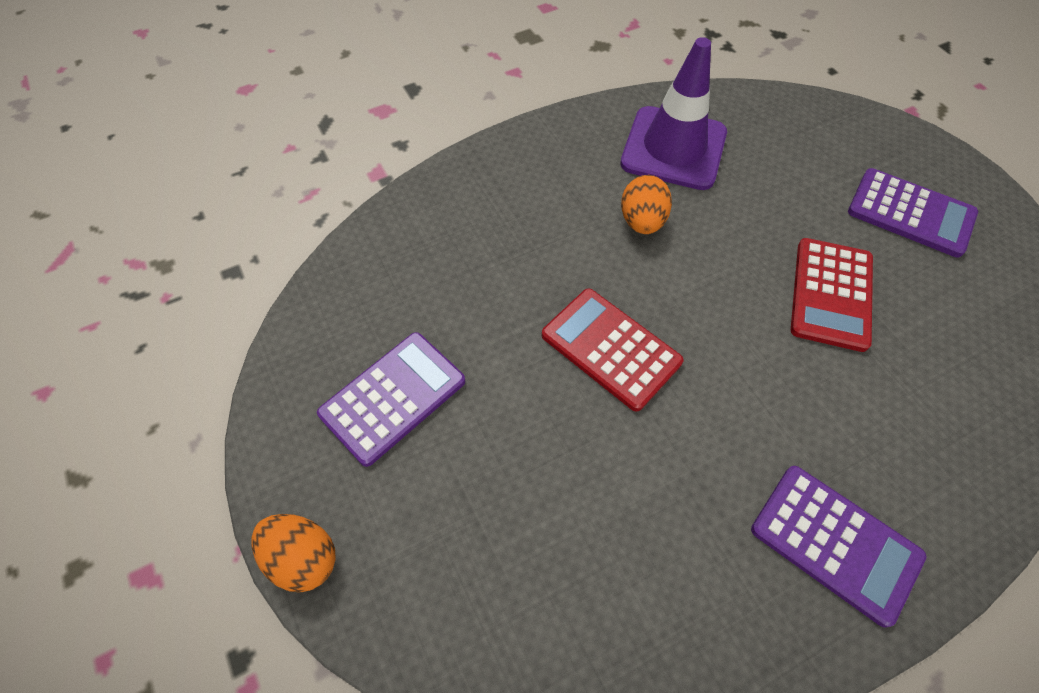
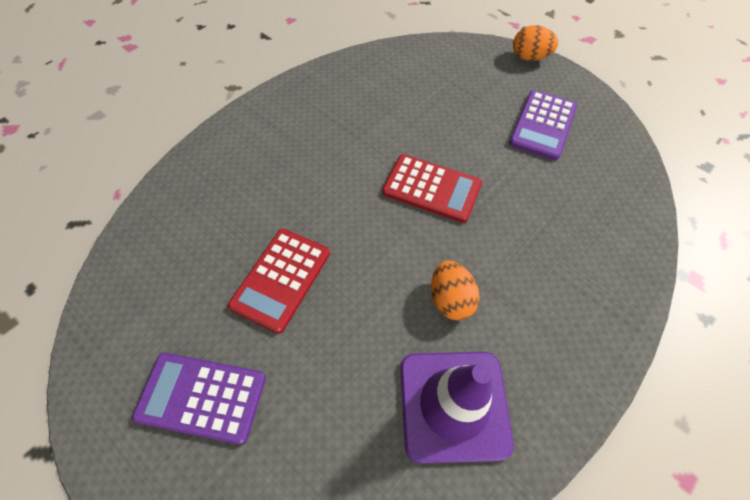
camera: 160 degrees right, 0 degrees up
(831, 294) = (281, 279): red calculator -> red calculator turned 150 degrees counterclockwise
(835, 543) = (277, 127): purple calculator -> none

